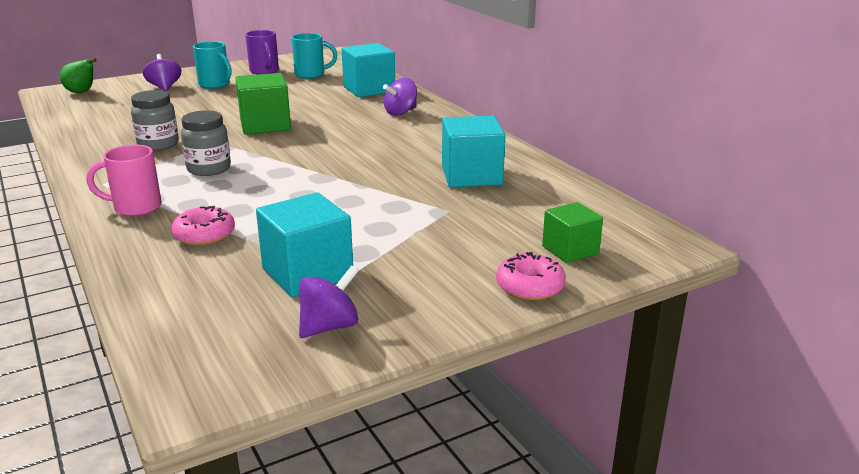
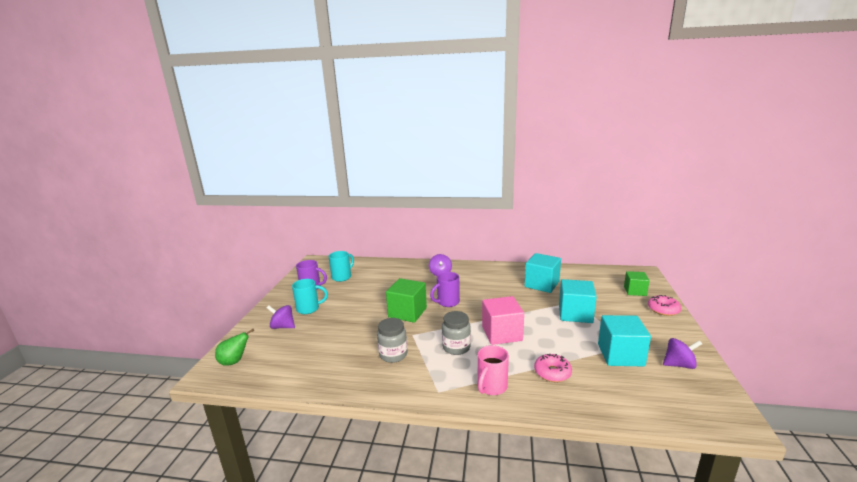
camera: 50 degrees left, 5 degrees down
(275, 184) = (502, 333): none -> pink cube
(321, 136) = (447, 302): none -> purple mug
(329, 327) = (679, 365): purple spinning top -> purple spinning top turned 90 degrees clockwise
(369, 89) = (393, 270): turquoise cube -> turquoise cube (575, 314)

